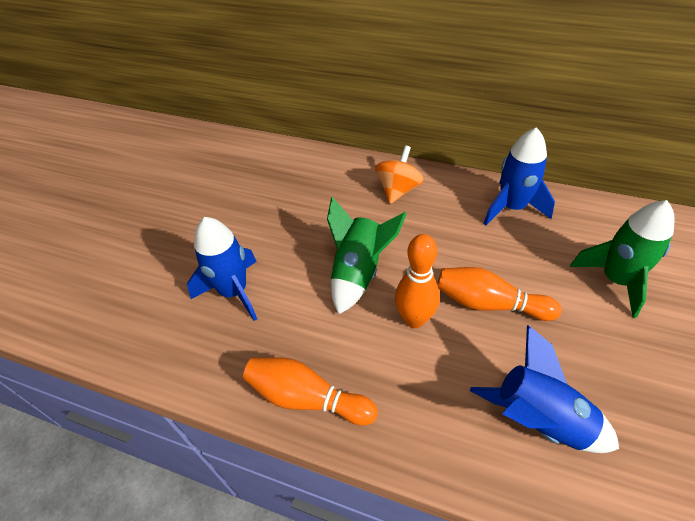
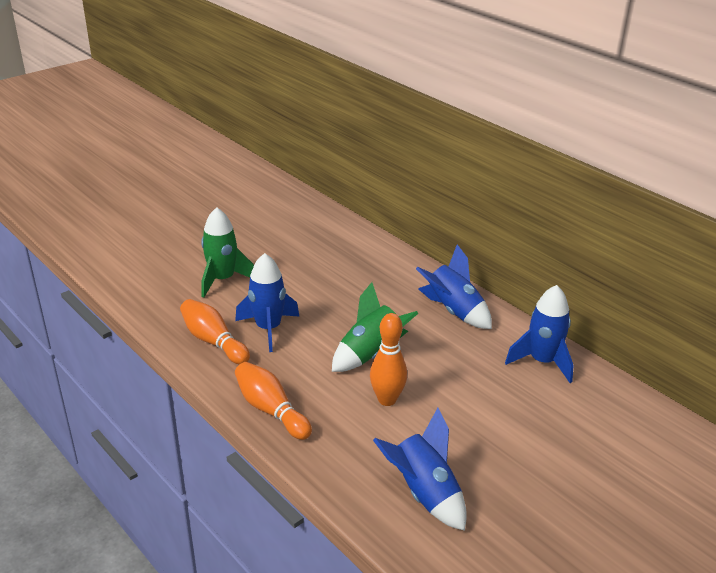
camera: 25 degrees right, 15 degrees down
(398, 190) = (453, 311): orange spinning top -> blue rocket
(489, 304) = (455, 415): orange bowling pin -> orange bowling pin (213, 341)
(615, 280) = (580, 445): green rocket -> green rocket (222, 280)

